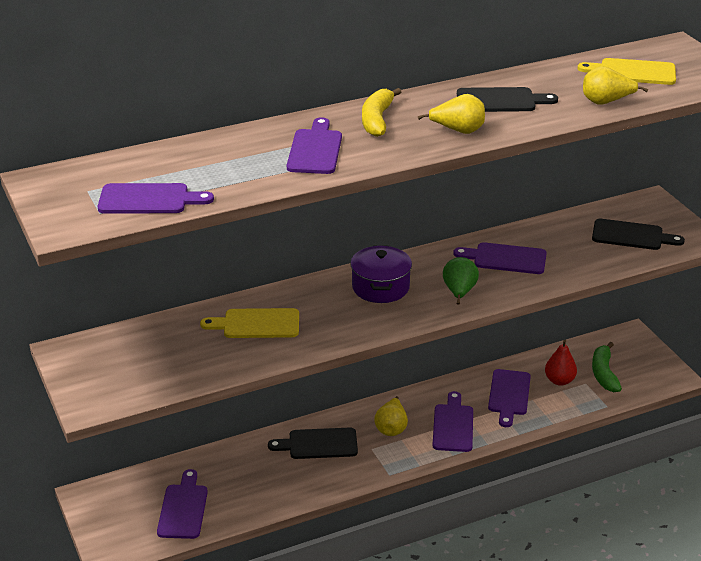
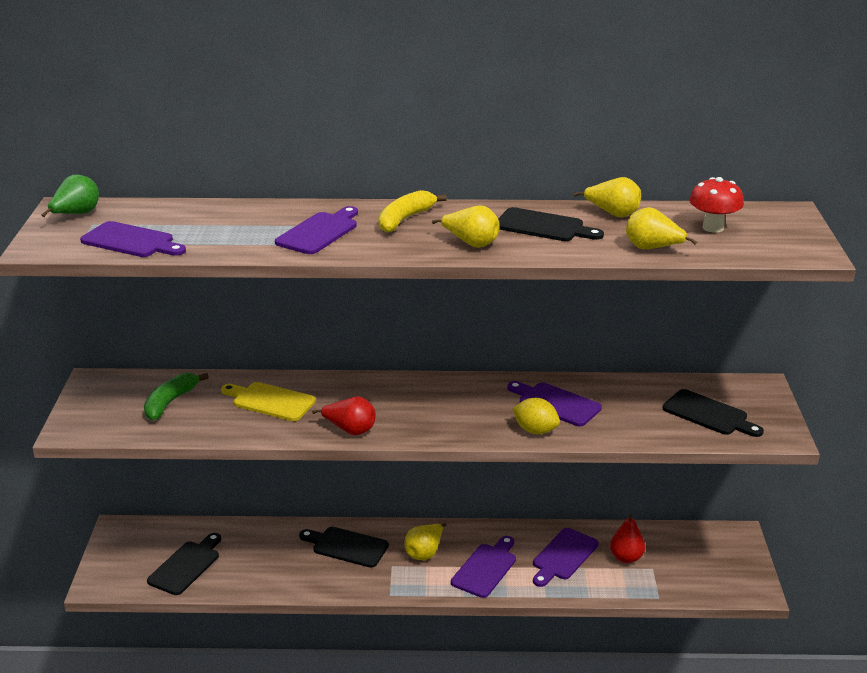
camera: 25 degrees right, 5 degrees down
(183, 508) = (186, 566): purple cutting board -> black cutting board
(353, 331) = (350, 430): none -> red pear
(380, 287) = (411, 398): purple pot -> none
(459, 292) = (481, 422): green pear -> green pear (76, 214)
(509, 287) = (535, 430): none -> yellow lemon
(544, 76) = (613, 214): none -> yellow pear
(604, 374) = (679, 565): green banana -> green banana (170, 402)
(633, 72) = (713, 228): yellow cutting board -> red mushroom

